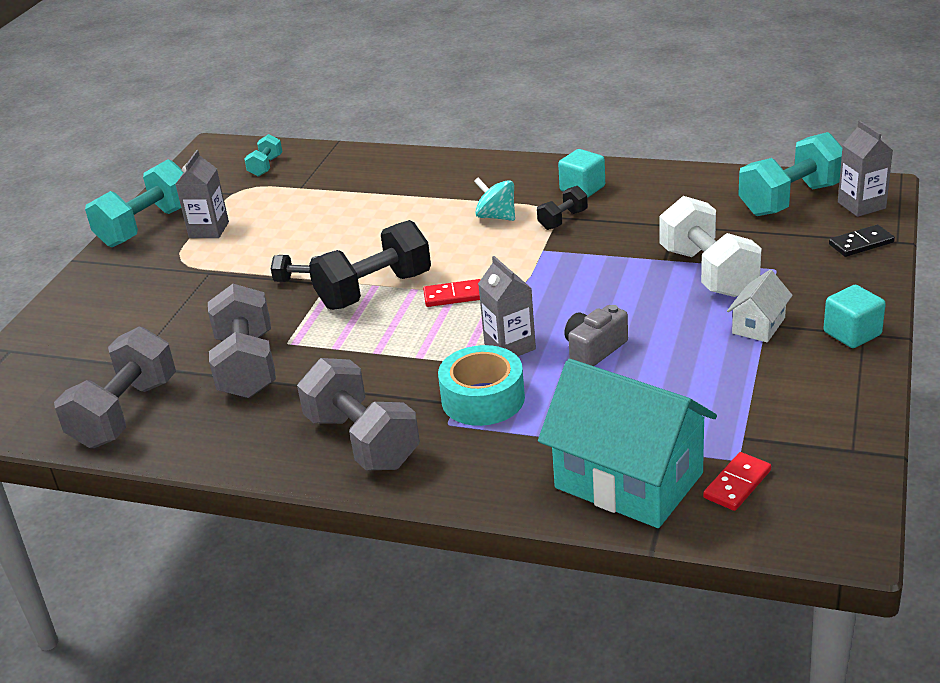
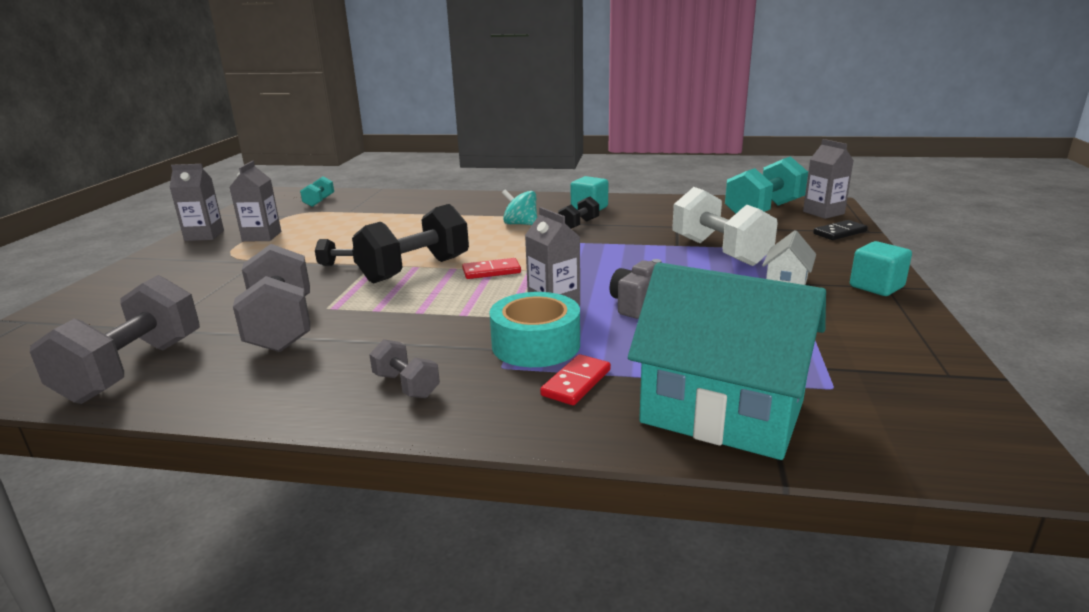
camera: 10 degrees left, 10 degrees down
(147, 227) = (204, 235): turquoise dumbbell -> grey carton
(362, 441) = (406, 385): grey dumbbell -> grey dumbbell, size x0.50
(737, 484) = (847, 410): red domino -> red domino (576, 382)

